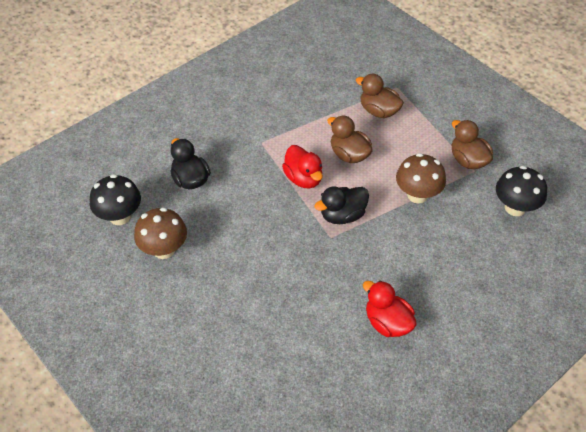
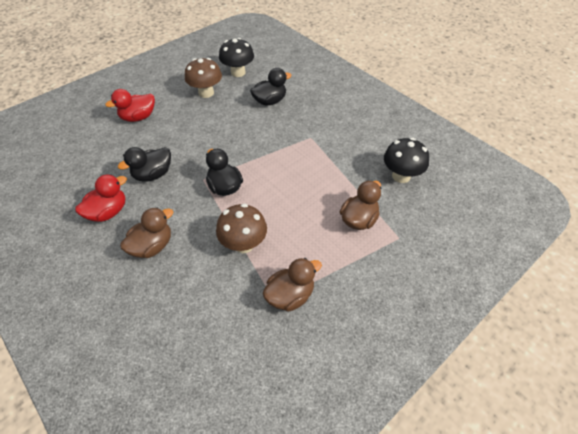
camera: 90 degrees right, 0 degrees up
(303, 178) = (268, 163): red duck -> red duck (138, 117)
(325, 287) = (153, 174): none -> black duck
(349, 155) = (297, 194): brown duck -> brown duck (152, 246)
(515, 208) = (218, 335): black mushroom -> black mushroom (401, 176)

